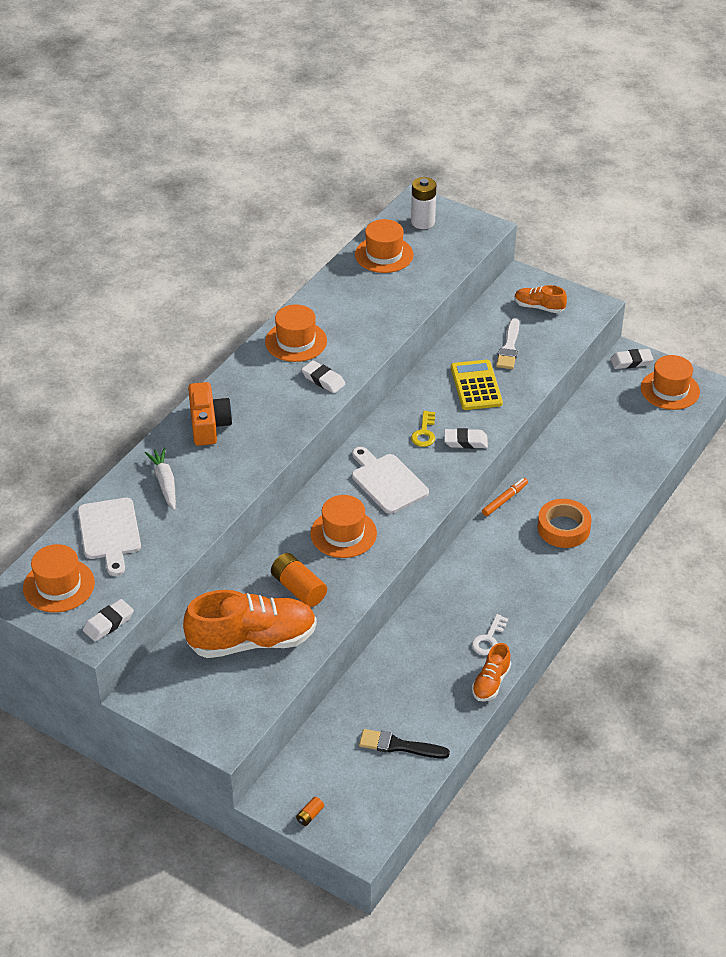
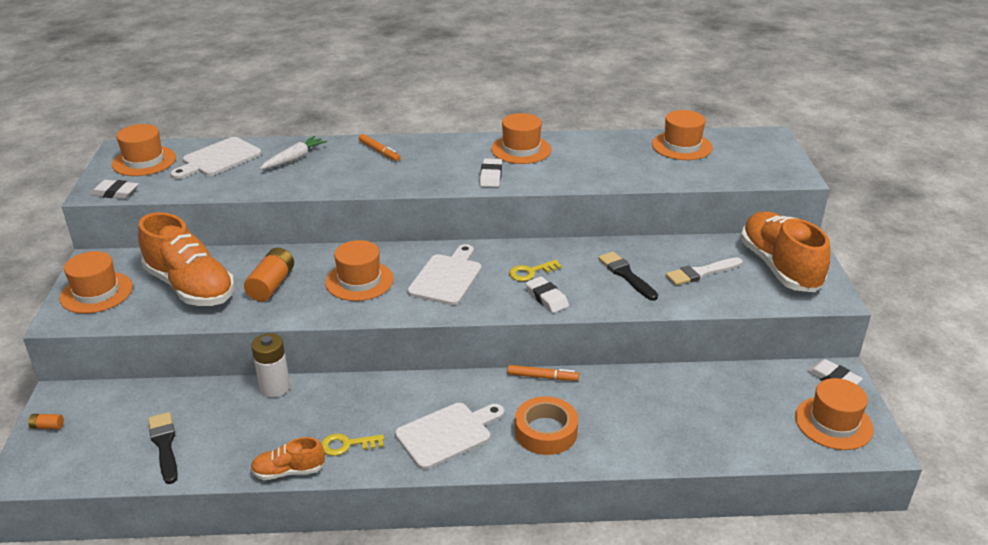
camera: 55 degrees right, 10 degrees down
(201, 706) = (96, 292): none -> orange hat
(208, 425) = (379, 151): orange camera -> orange marker
(423, 222) = (751, 147): white battery -> white battery (275, 387)
(476, 386) = (626, 275): yellow calculator -> black brush
(489, 639) = (347, 445): white key -> yellow key
(523, 580) = (447, 434): none -> white cutting board
(539, 307) = (779, 267): orange shoe -> orange shoe, size x2.04

